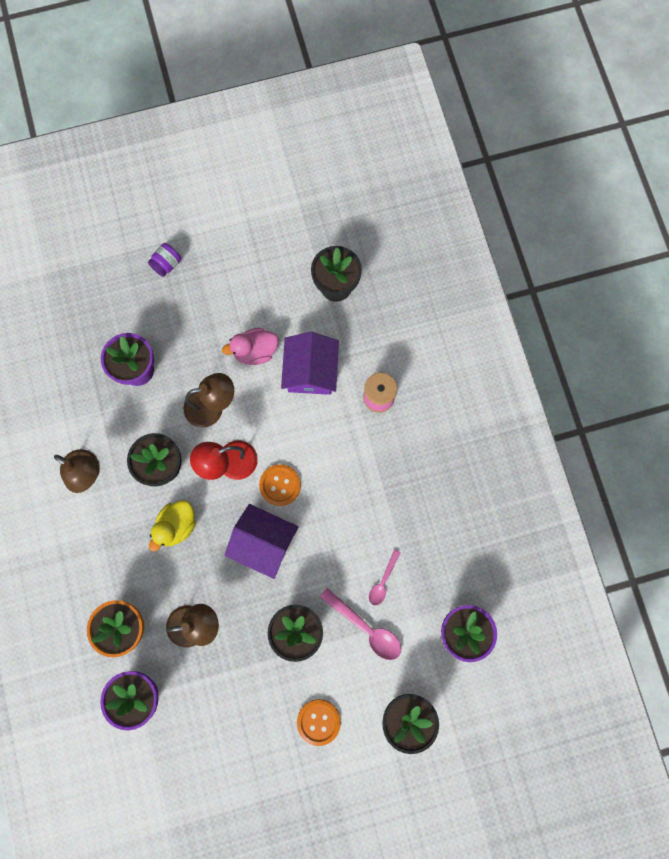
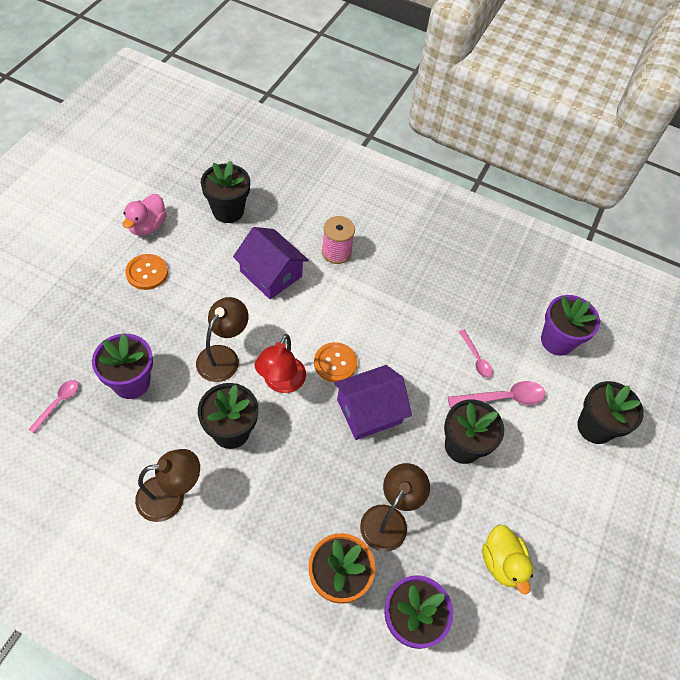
camera: 55 degrees left, 20 degrees down
(82, 343) = (58, 403): none -> pink spoon
(167, 264) = (76, 292): purple jar -> none
(176, 526) = (290, 463): yellow duck -> yellow duck (502, 563)
(255, 351) = (215, 294): pink duck -> pink duck (147, 226)
(318, 722) = (551, 492): orange button -> orange button (147, 273)

